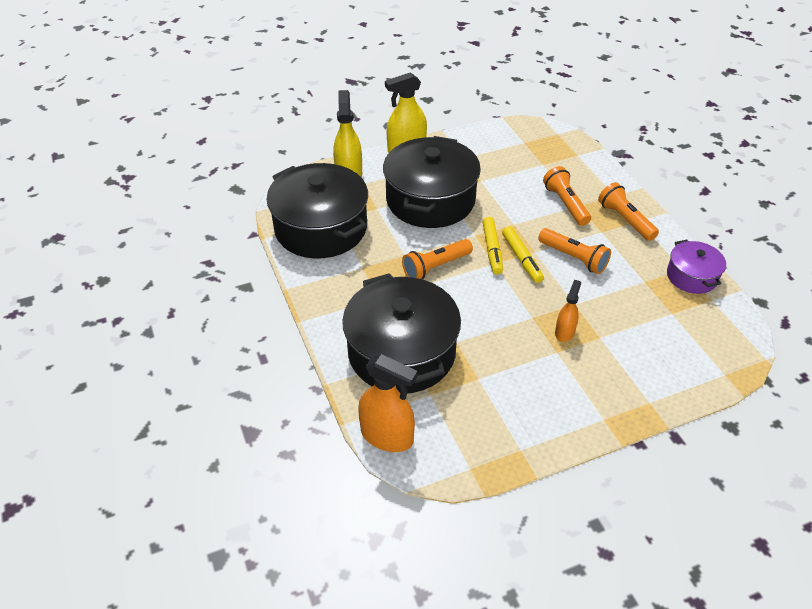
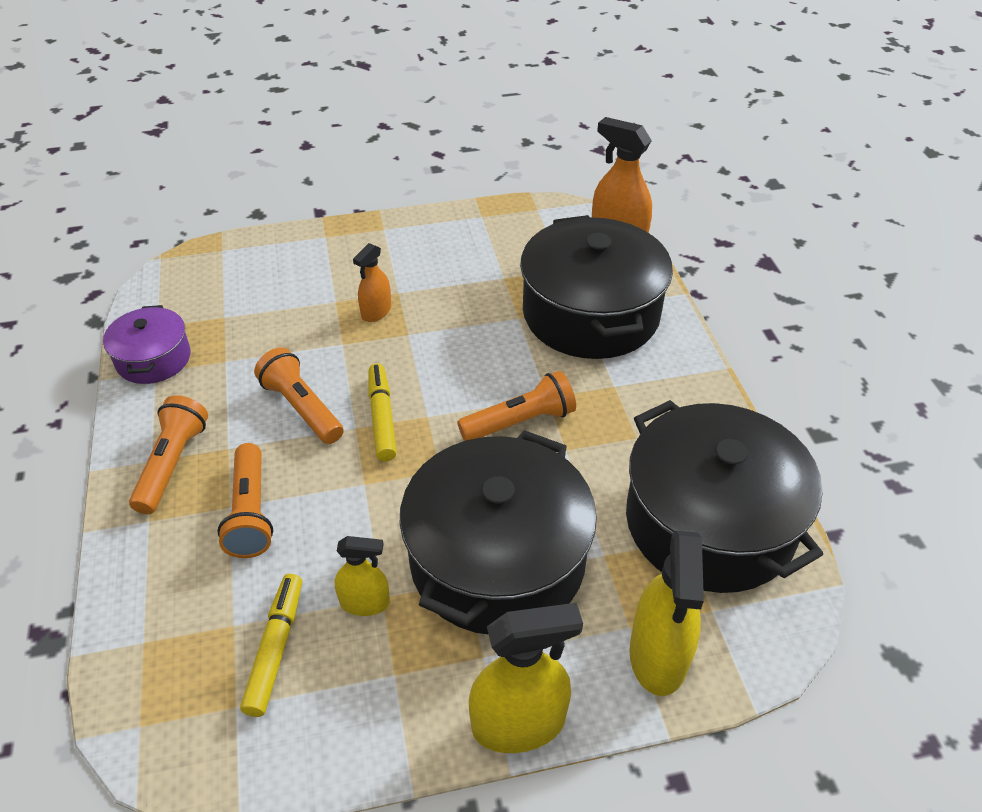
camera: 170 degrees left, 0 degrees up
(488, 177) = (365, 602): none -> yellow spray bottle
(492, 249) = (421, 439): yellow marker -> yellow marker (275, 649)
(625, 220) = (172, 464): orange flashlight -> orange flashlight turned 150 degrees counterclockwise

